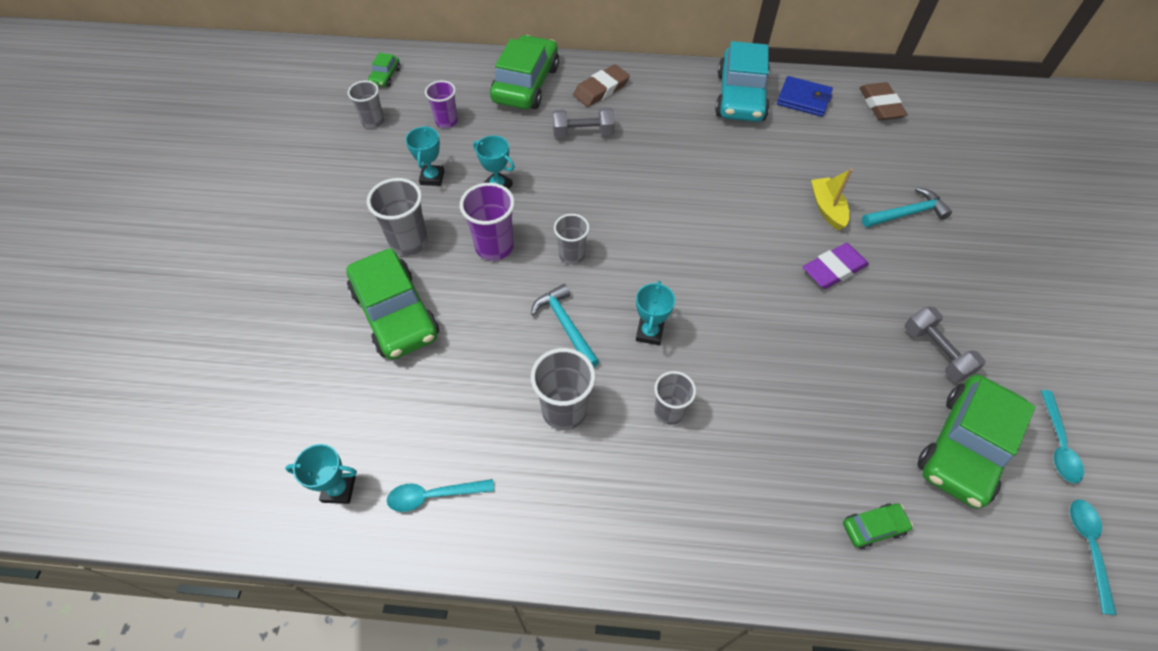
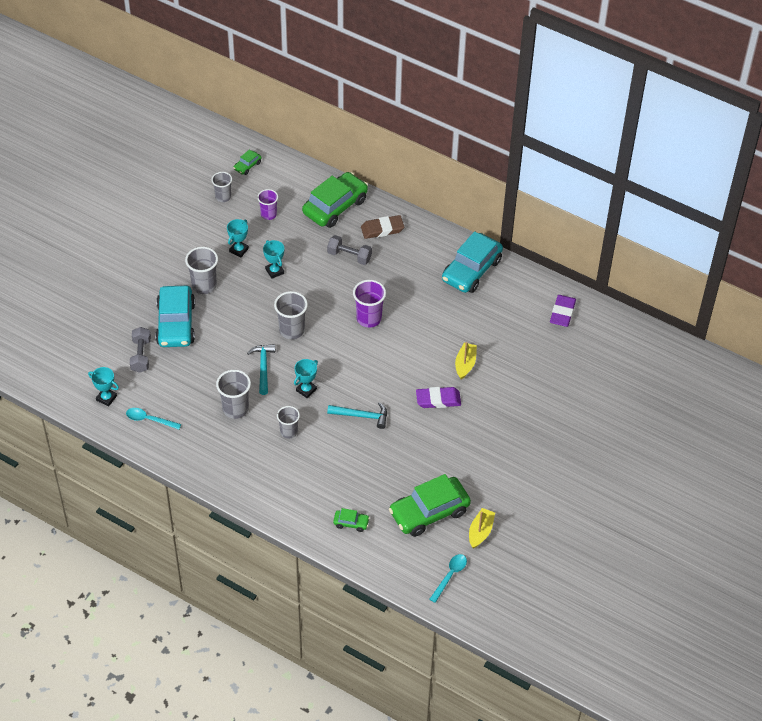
camera: 25 degrees right, 5 degrees down
(395, 313) = (176, 324): green car -> turquoise car
(494, 247) = (250, 308): purple cup -> purple cup (369, 318)
(572, 255) = (292, 330): grey cup -> grey cup, size x1.51
(803, 99) = (513, 288): blue wallet -> none
(880, 105) = (562, 313): brown eraser -> purple eraser
(906, 213) = (512, 387): turquoise hammer -> turquoise hammer (361, 416)
(936, 352) = (457, 464): grey dumbbell -> grey dumbbell (141, 355)
(1058, 444) = (480, 532): turquoise spoon -> yellow boat

